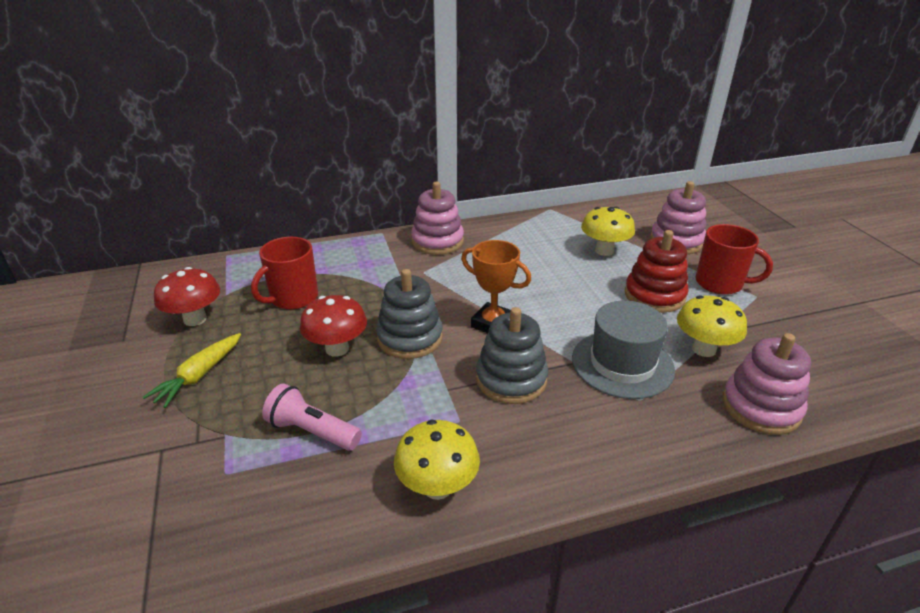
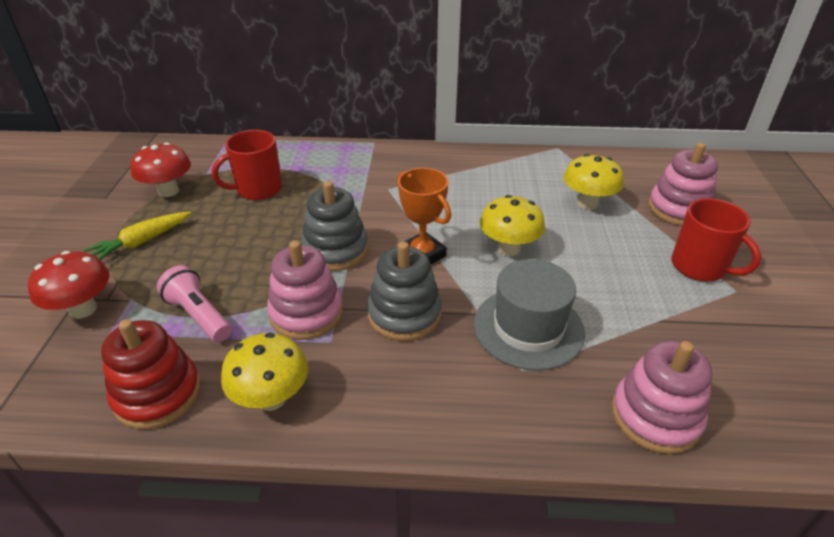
camera: 20 degrees right, 5 degrees up
(337, 348) = (266, 245): red mushroom -> red mushroom (83, 309)
(437, 241) = (421, 161): pink stacking toy -> pink stacking toy (306, 313)
(654, 295) = (612, 263): red stacking toy -> red stacking toy (157, 394)
(703, 349) = (630, 335): yellow mushroom -> yellow mushroom (509, 248)

